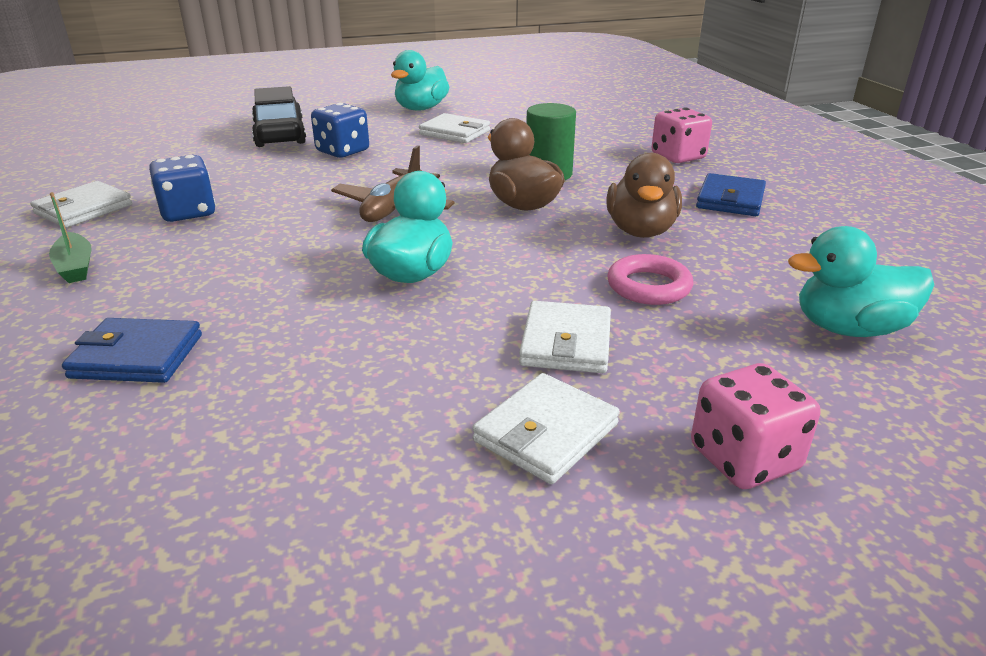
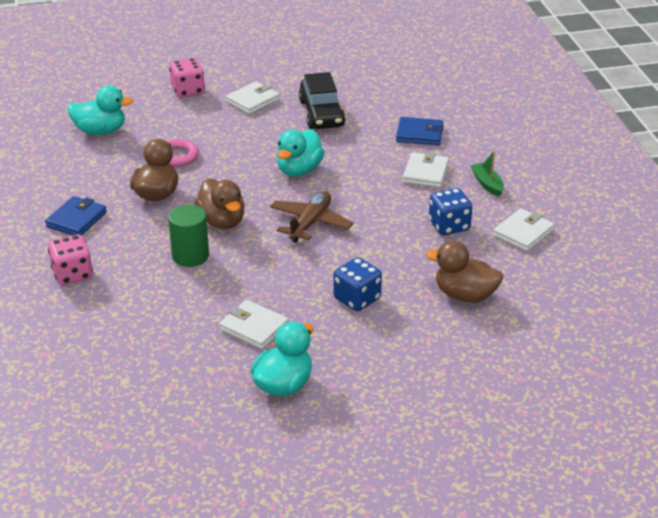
camera: 175 degrees left, 5 degrees up
(215, 157) = (465, 295): none -> brown duck
(280, 134) = (423, 334): black car -> black car (321, 113)
(566, 342) = (232, 131): white wallet -> white wallet (425, 173)

